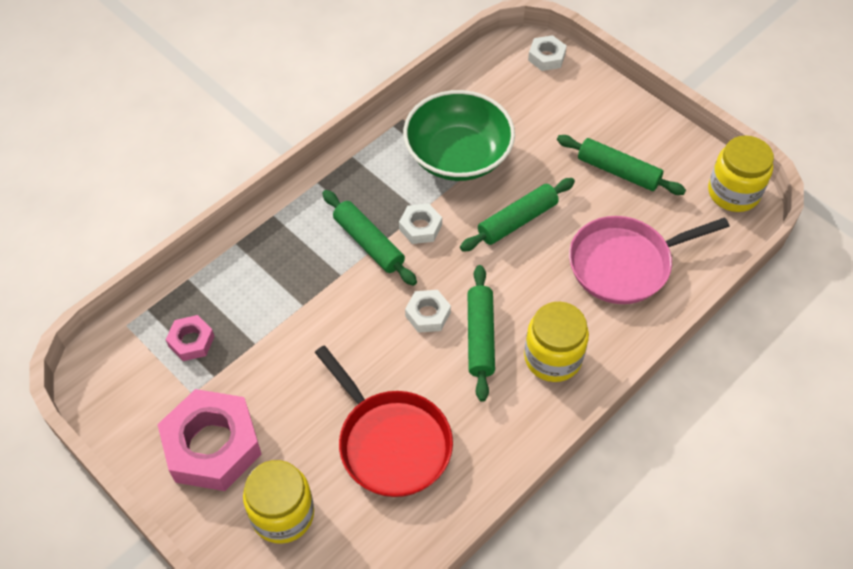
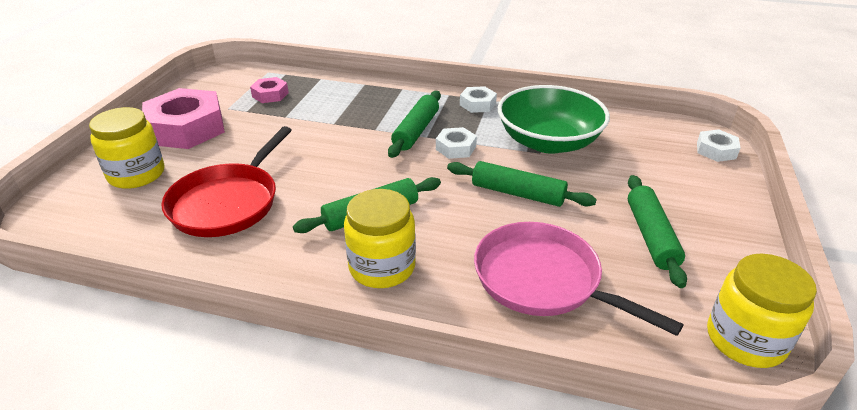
camera: 60 degrees right, 20 degrees down
(427, 314) = (371, 179): white nut -> white nut (477, 104)

